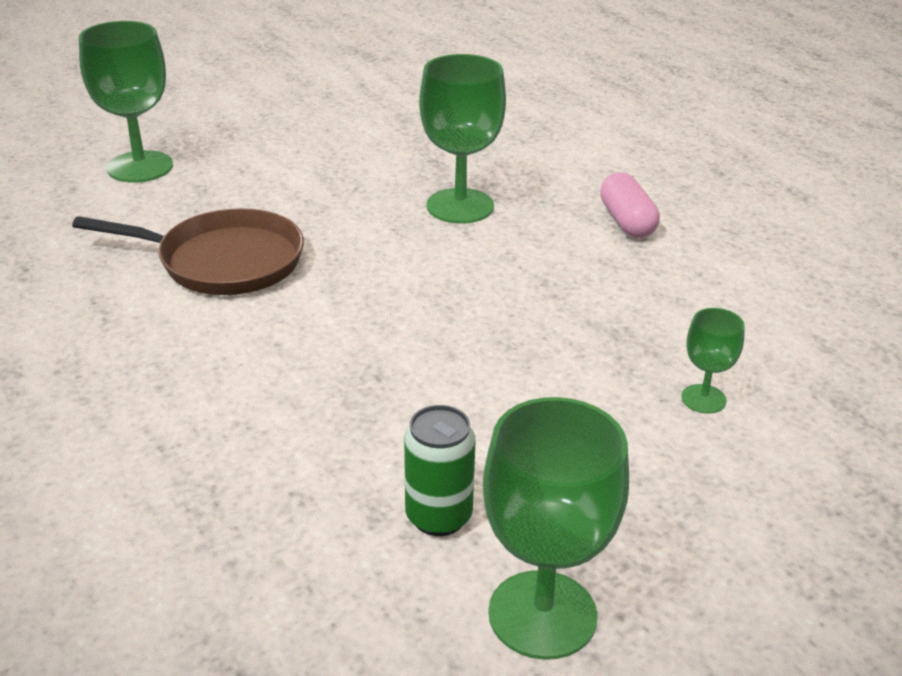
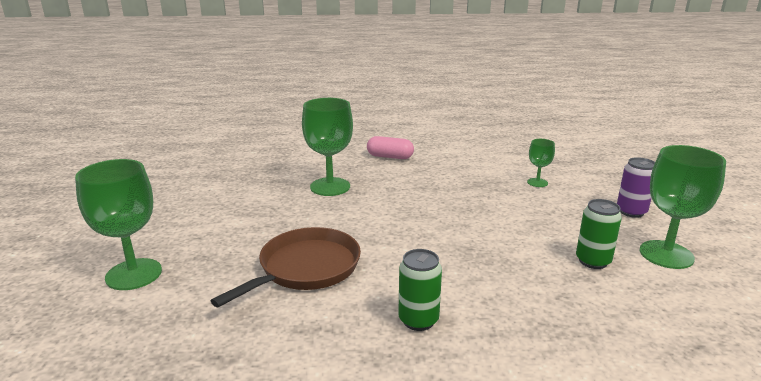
camera: 60 degrees left, 10 degrees down
(159, 378) = (418, 320): none -> green can
(697, 546) = (631, 212): none -> purple can

